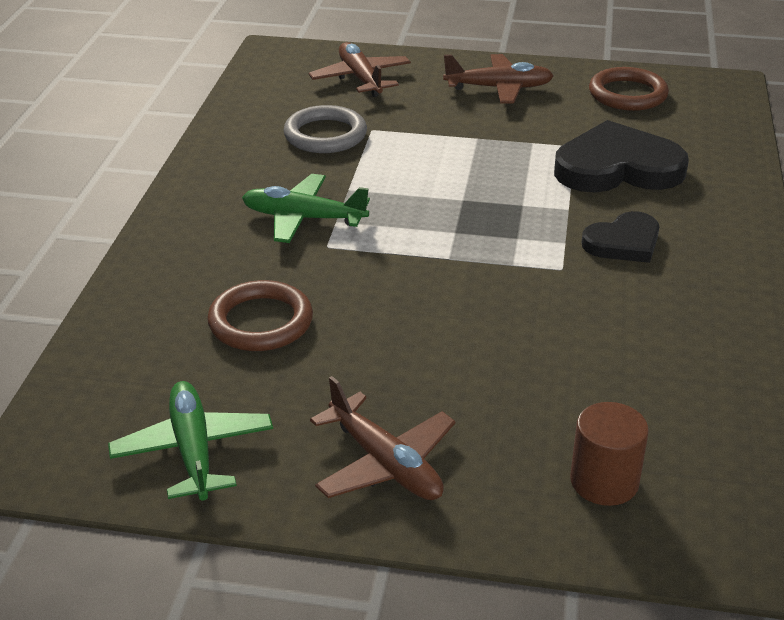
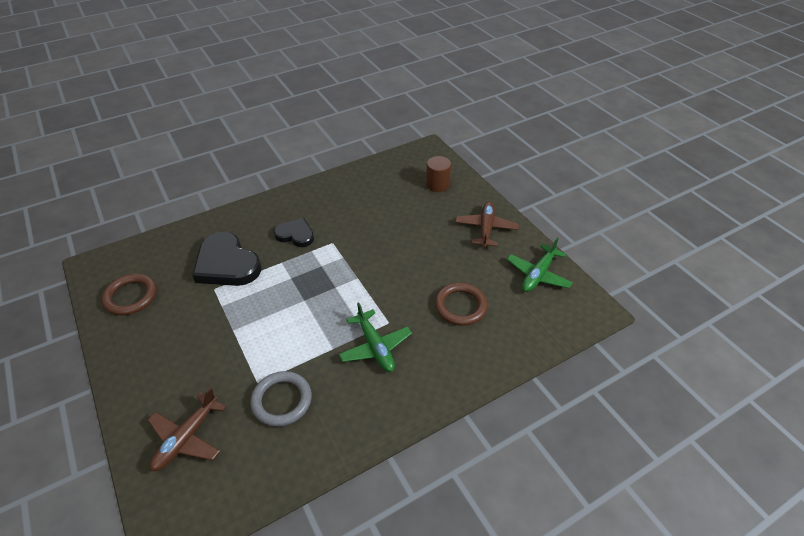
camera: 130 degrees left, 10 degrees up
(499, 88) = (156, 355): brown plane -> none

